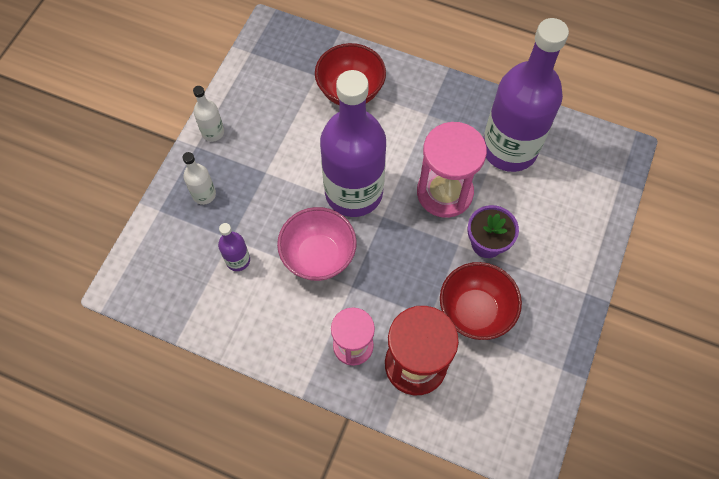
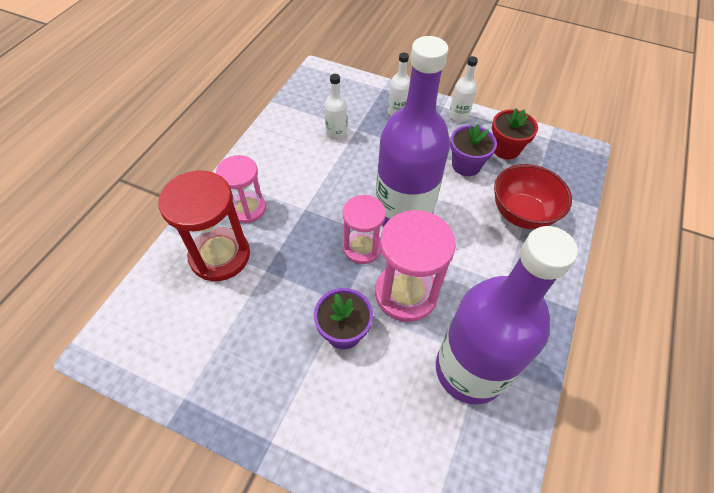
camera: 90 degrees right, 10 degrees down
(238, 260) = (336, 133): purple bottle -> white bottle
(265, 93) = (505, 149): none -> red flower pot
(288, 131) = (466, 165): none -> purple flower pot
(318, 256) = (336, 186): pink bowl -> none
(397, 229) = (362, 248): none -> pink hourglass
(475, 311) = (265, 312): red bowl -> none

